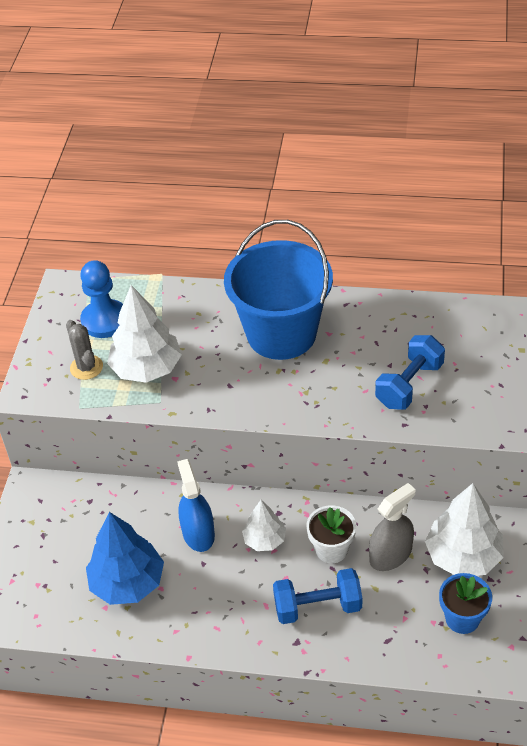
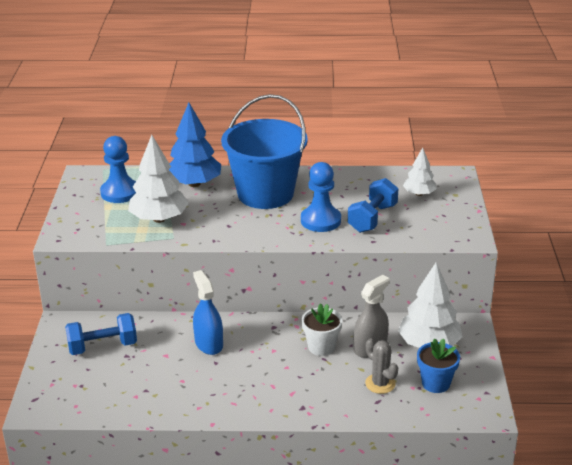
camera: 10 degrees left, 15 degrees down
(86, 367) = (109, 220): grey cactus -> grey cactus (380, 384)
(128, 582) = (153, 379): blue tree -> blue tree (194, 184)
(264, 540) = (265, 344): white tree -> white tree (419, 194)
(318, 607) = (316, 384): blue dumbbell -> blue dumbbell (102, 346)
(344, 384) = (320, 220): none -> blue pawn

